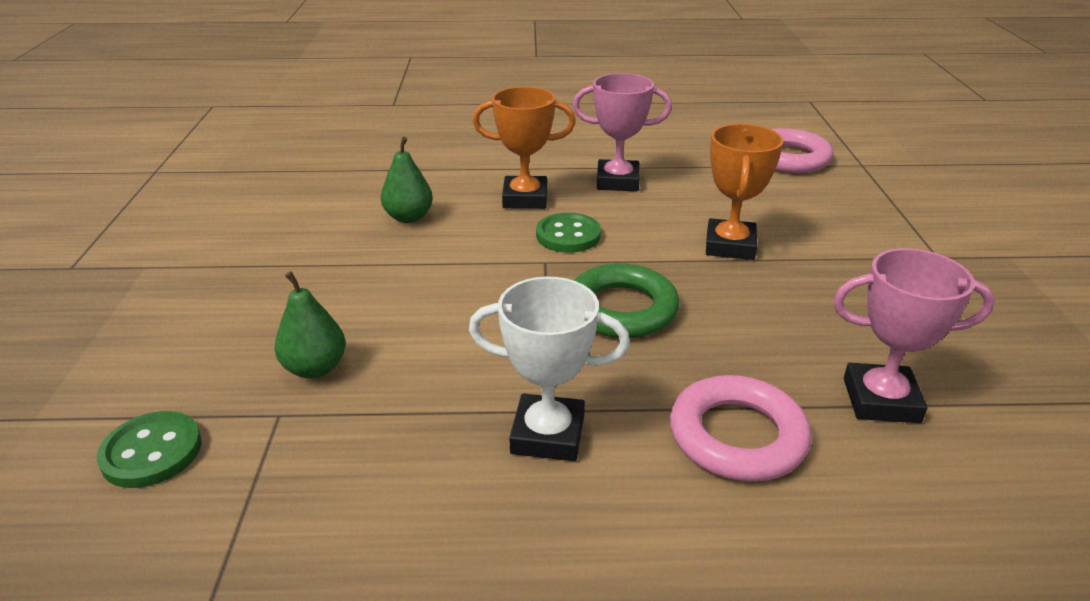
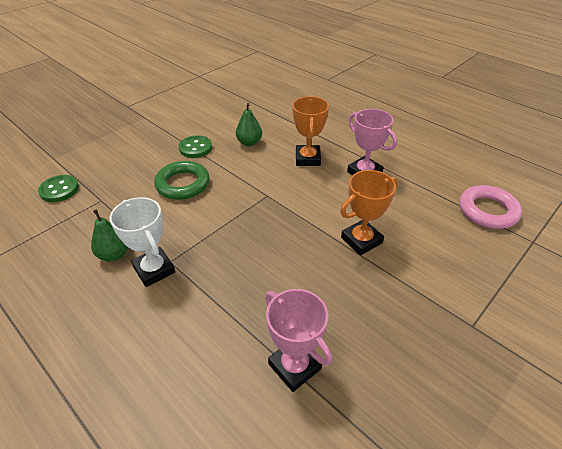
camera: 45 degrees right, 10 degrees up
(315, 368) = (132, 190): green pear -> green pear (114, 254)
(525, 198) = (308, 159): orange trophy -> orange trophy turned 45 degrees clockwise
(568, 235) = (296, 188): green button -> green button (195, 148)
(622, 309) = (261, 238): green ring -> green ring (183, 184)
(737, 436) = (210, 327): pink ring -> none

